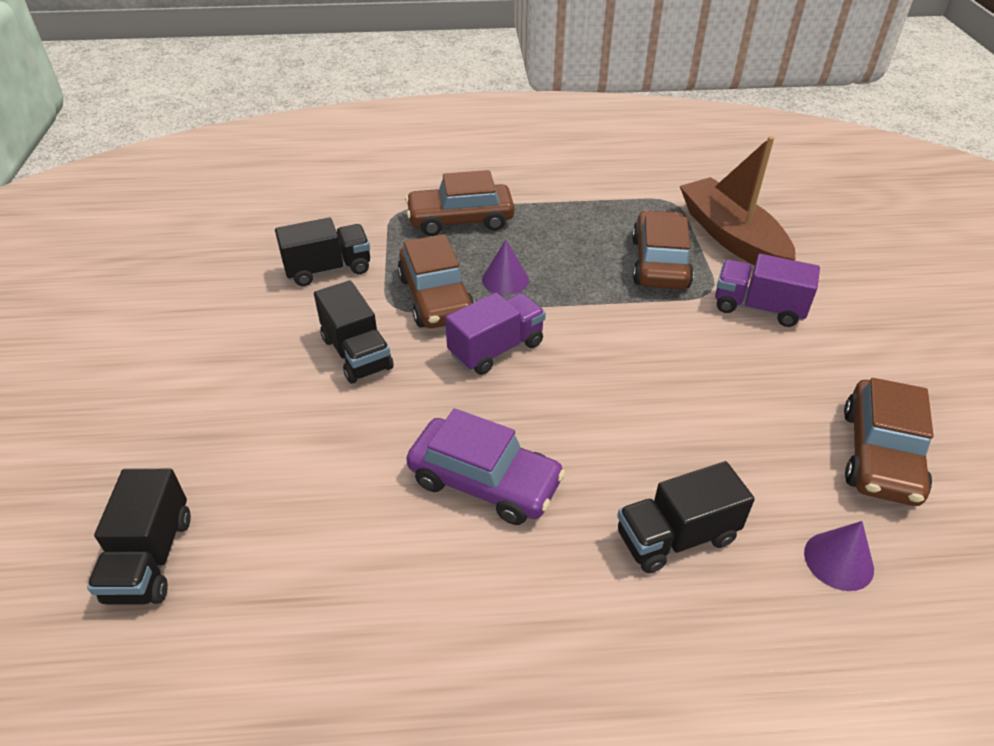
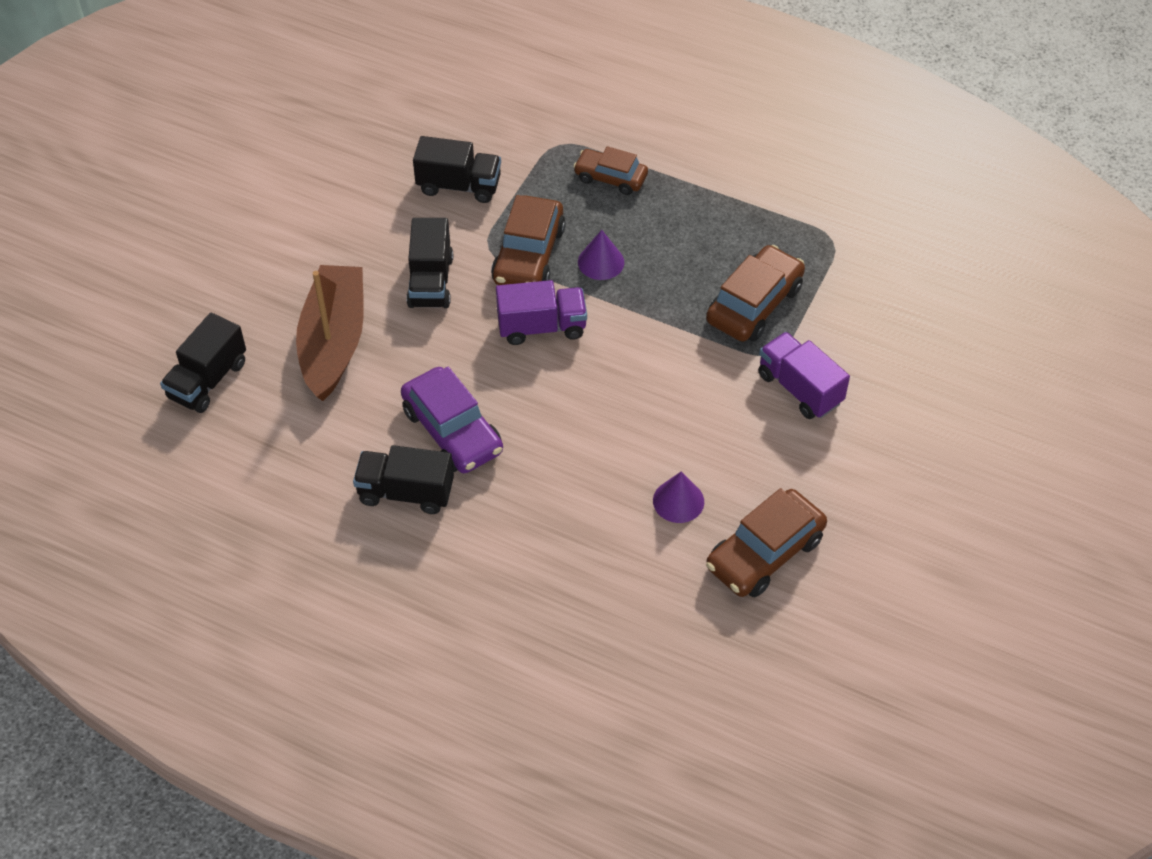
camera: 30 degrees right, 10 degrees up
(460, 220) = (610, 178): brown car -> brown car, size x0.65
(676, 537) = (553, 533): black truck -> black truck (406, 492)
(731, 237) = (851, 306): brown boat -> brown boat (334, 341)
(838, 560) = (651, 603): purple cone -> purple cone (678, 501)

